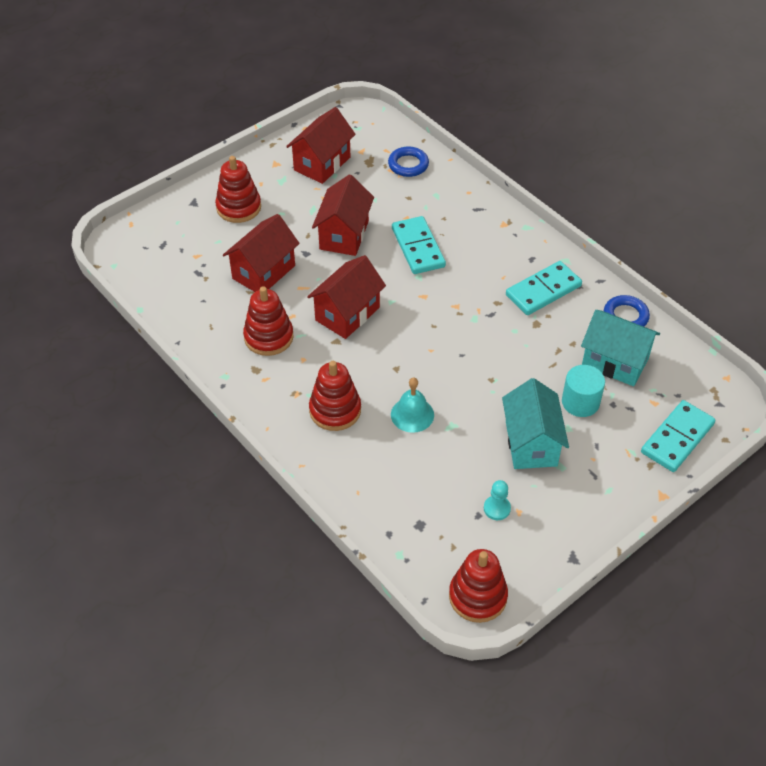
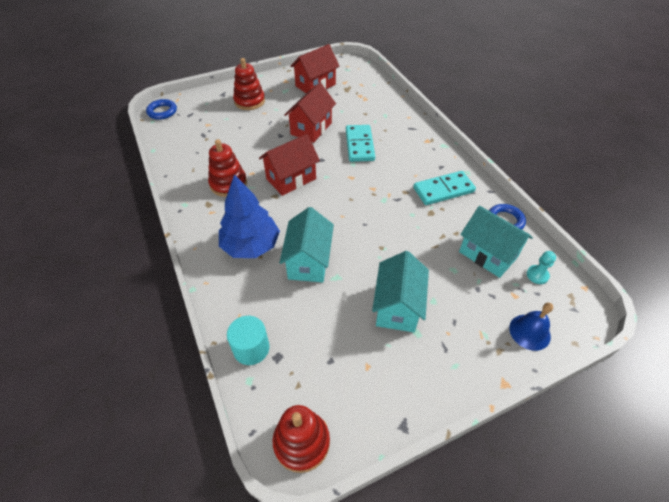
camera: 15 degrees right, 0 degrees up
(263, 272) = (246, 142): red house -> none
(335, 410) = (251, 245): red stacking toy -> blue tree
(408, 165) = (372, 94): blue ring -> blue ring (162, 112)
(412, 414) = (308, 261): turquoise bell -> turquoise house
(497, 508) = (349, 358): turquoise pawn -> turquoise pawn (537, 275)
(580, 402) = (450, 281): turquoise cylinder -> turquoise cylinder (251, 348)
(677, 438) = (529, 332): turquoise domino -> blue bell

